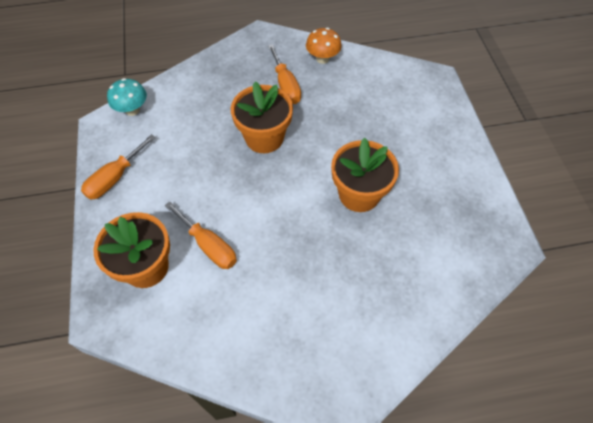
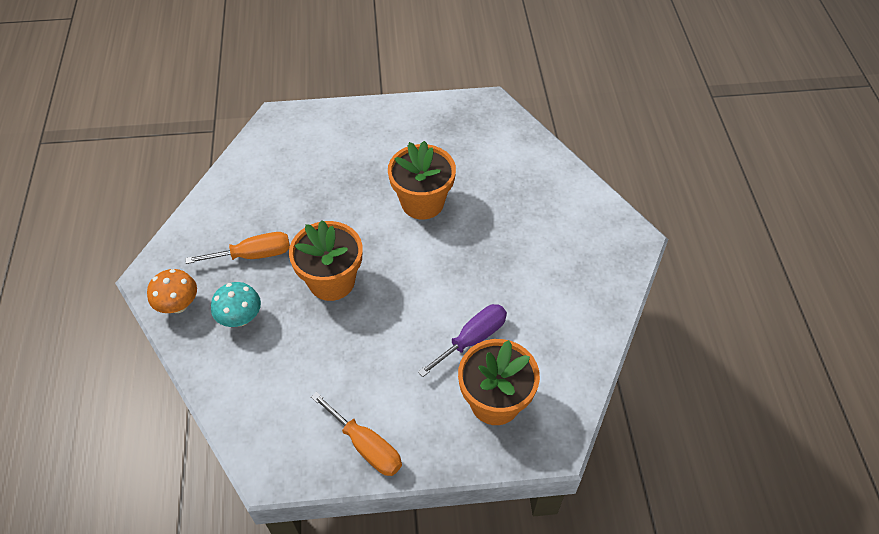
camera: 85 degrees left, 5 degrees down
(132, 110) = (252, 433): turquoise mushroom -> turquoise mushroom (240, 318)
(209, 245) = (472, 339): orange screwdriver -> purple screwdriver
(322, 59) = (218, 214): orange mushroom -> orange mushroom (178, 305)

